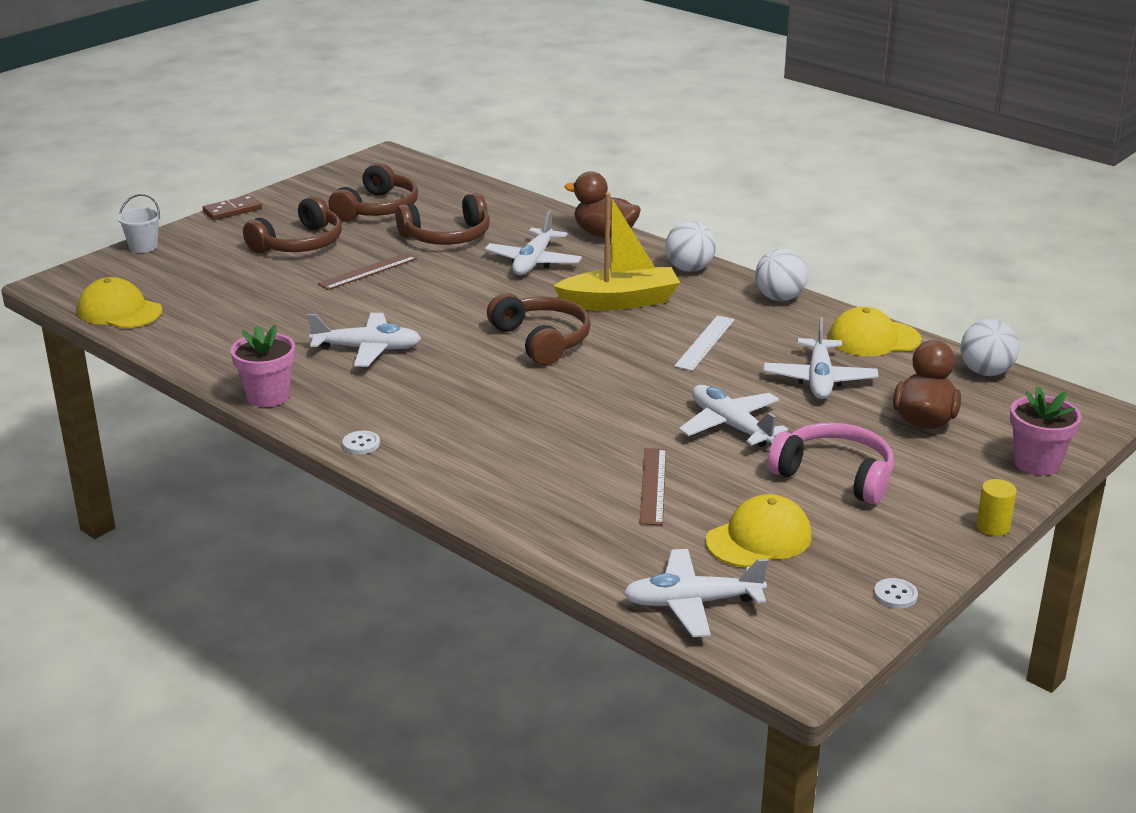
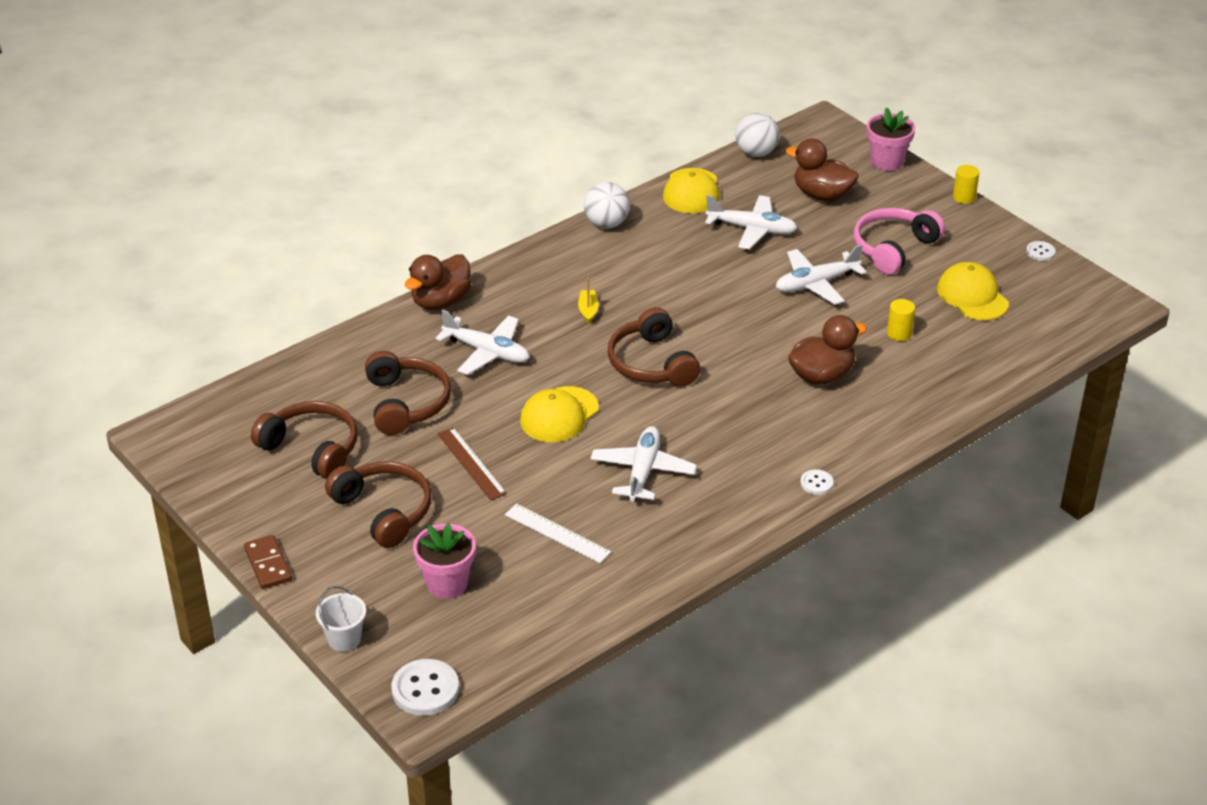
camera: 80 degrees left, 10 degrees up
(80, 282) = (425, 689): none -> white button
(119, 311) = (510, 652): yellow cap -> yellow cap (559, 415)
(268, 396) = (722, 539): pink flower pot -> pink flower pot (447, 584)
(542, 340) = (651, 363): brown headphones -> brown headphones turned 90 degrees counterclockwise
(552, 438) = (821, 375): none -> brown duck
(620, 302) = (588, 310): yellow boat -> yellow boat, size x0.41
(653, 486) = (899, 333): brown ruler -> yellow cylinder
(689, 269) = (533, 262): white ball -> none
(692, 603) = (1048, 337): white plane -> none
(705, 343) = (678, 275): white ruler -> white ruler (557, 533)

